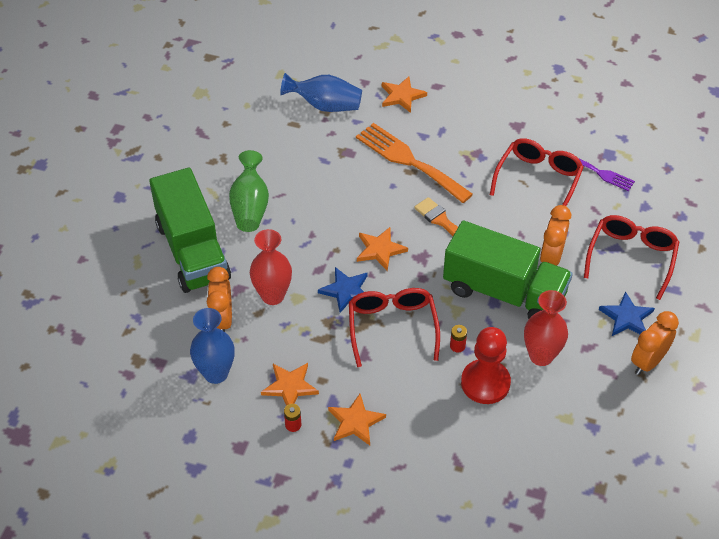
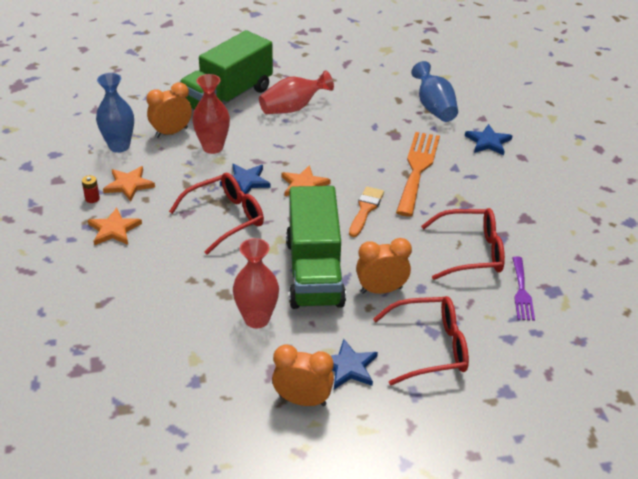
camera: 60 degrees right, 10 degrees down
(250, 207) = (293, 108): green vase -> red vase
(402, 96) = (488, 142): orange star -> blue star
(457, 346) = (231, 262): red battery -> none
(485, 383) = (201, 292): red pawn -> none

